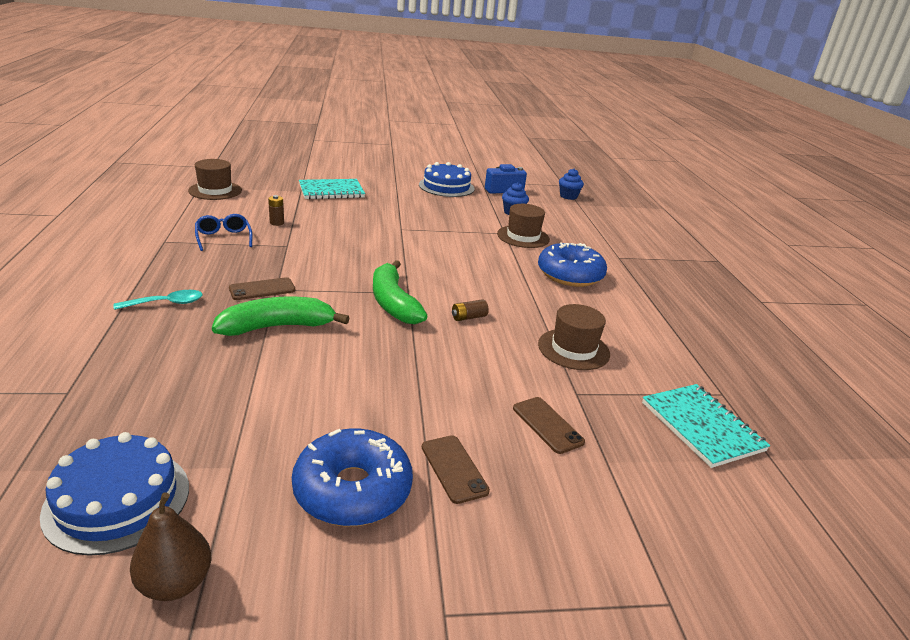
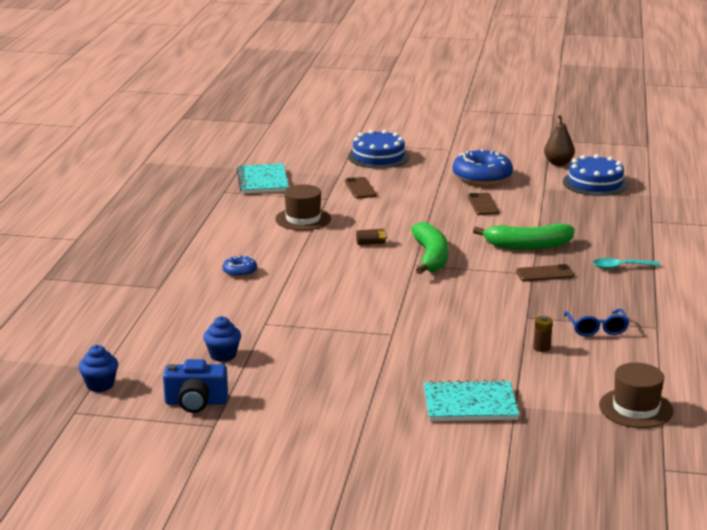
camera: 160 degrees left, 5 degrees down
(446, 186) = (285, 412): blue cake -> blue cake (378, 157)
(454, 468) = (426, 179): brown phone -> brown phone (483, 204)
(523, 237) = (246, 317): brown hat -> none
(570, 275) = (240, 272): blue donut -> blue donut, size x0.49

